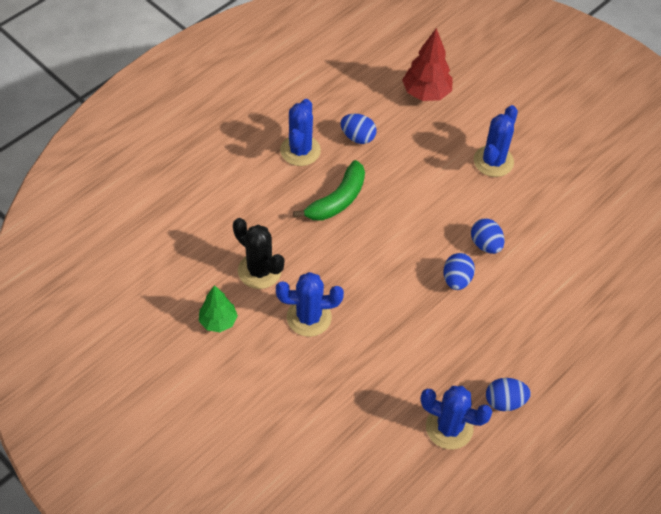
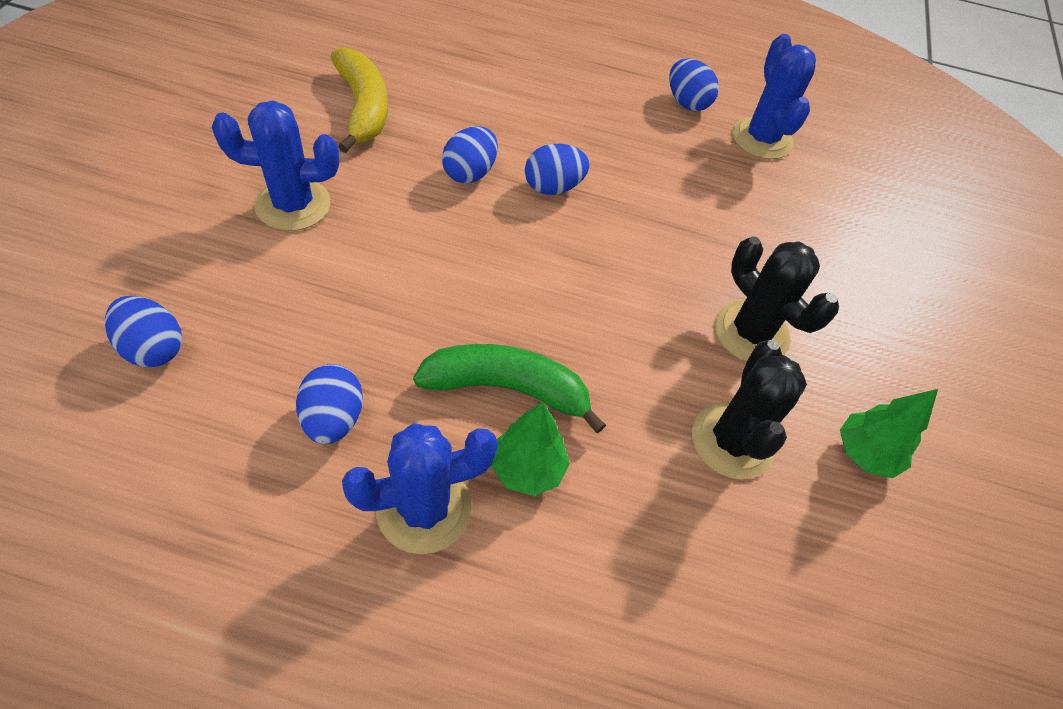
camera: 125 degrees left, 0 degrees up
(295, 189) = (527, 469): none -> green tree
(309, 317) = (751, 332): blue cactus -> black cactus
(426, 93) = (153, 348): red tree -> blue egg
(562, 216) = (363, 108): none -> yellow banana

